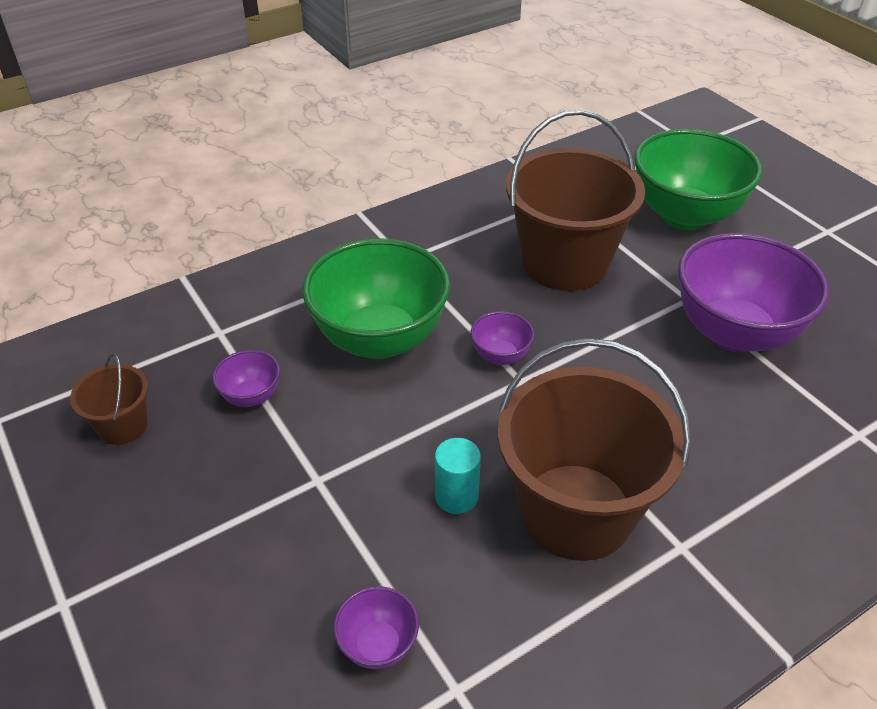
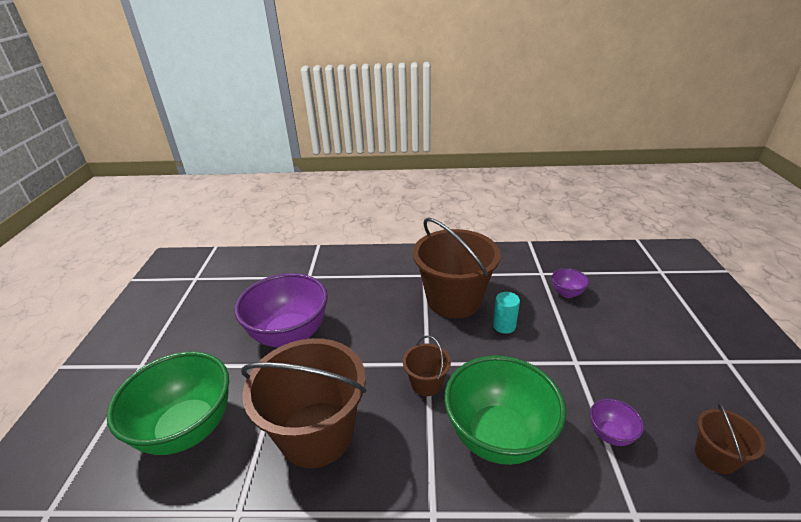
camera: 145 degrees left, 10 degrees down
(500, 356) = (426, 383): purple bowl -> brown bucket

